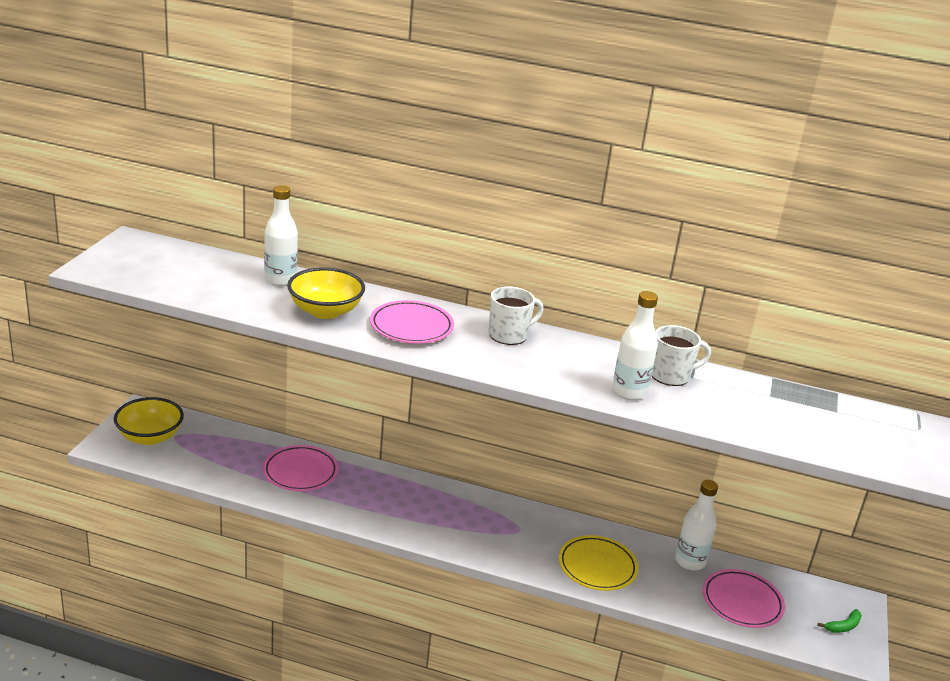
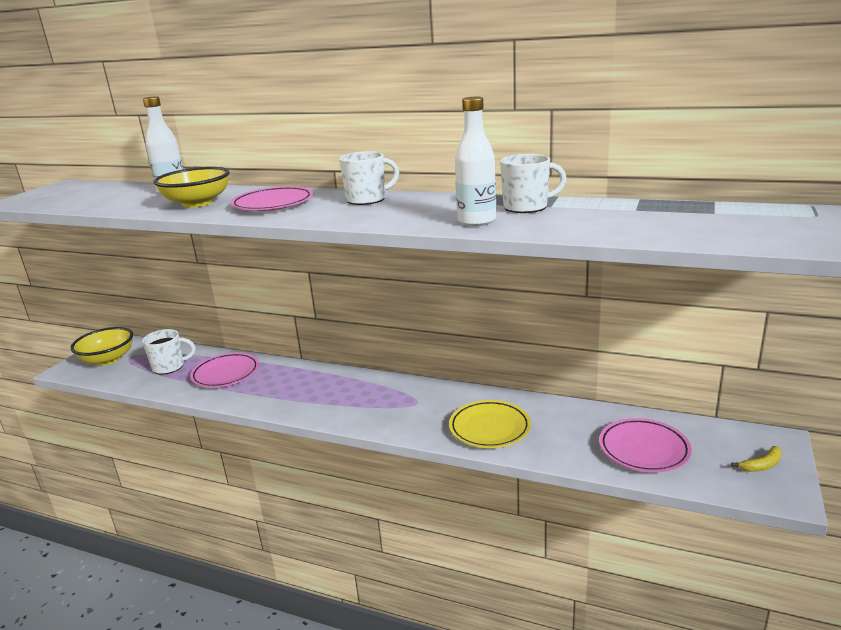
camera: 10 degrees right, 5 degrees down
(230, 455) = (170, 367): none -> white mug
(690, 561) = (588, 416): white bottle -> none
(843, 626) = (762, 465): green banana -> yellow banana

